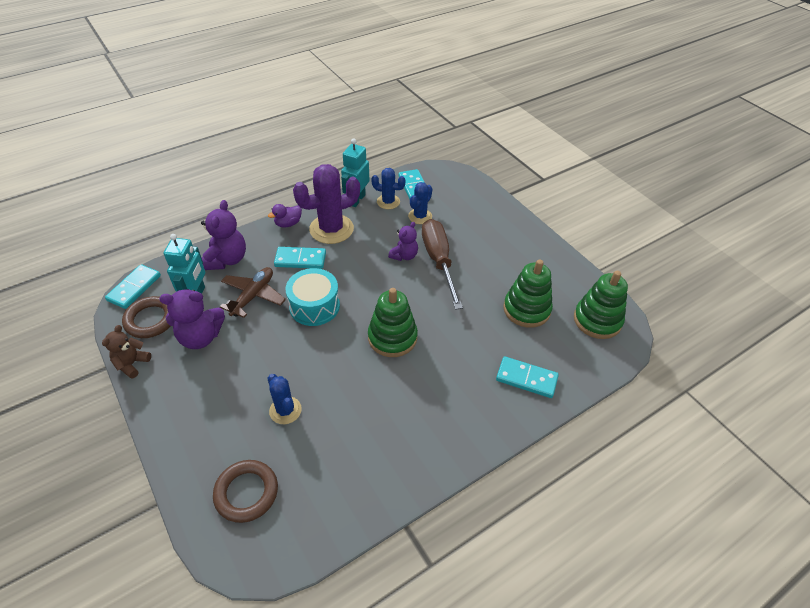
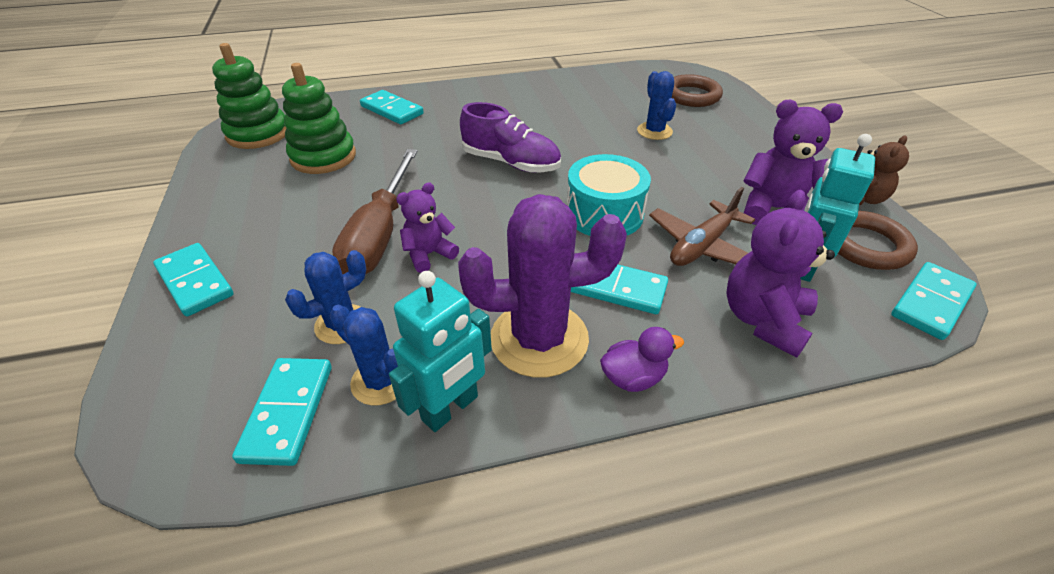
camera: 160 degrees left, 5 degrees down
(392, 337) = (511, 163): green stacking toy -> purple shoe
(503, 218) = (195, 282): none -> turquoise domino

